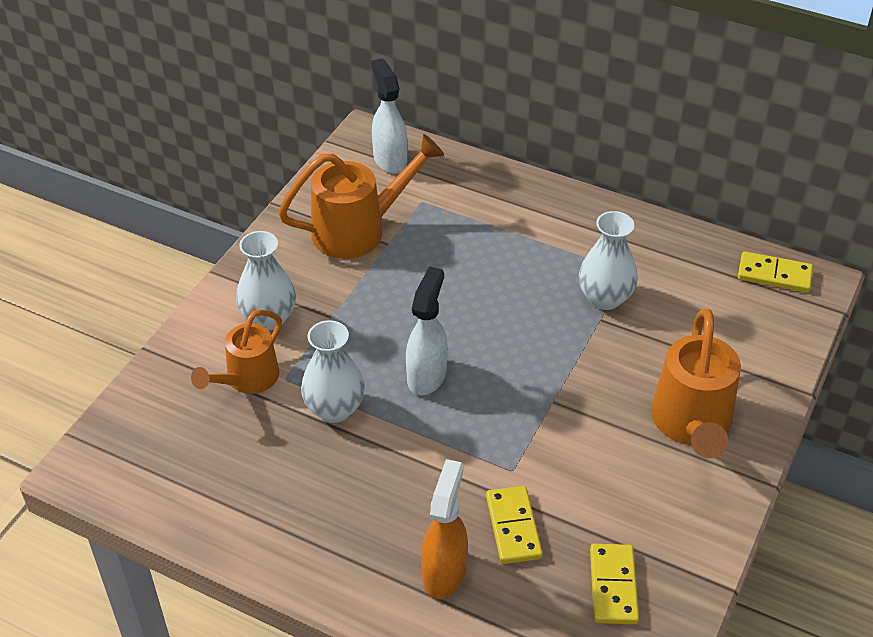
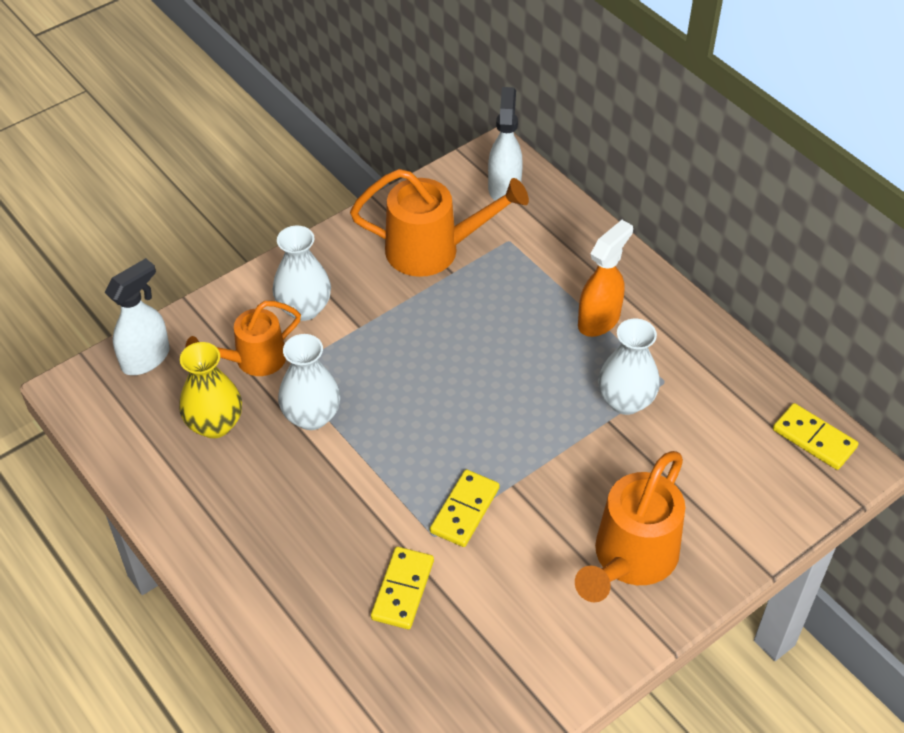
camera: 25 degrees right, 5 degrees up
(245, 449) = (215, 424): none -> yellow vase
(427, 375) = (411, 415): white spray bottle -> white spray bottle (146, 358)
(444, 572) = (317, 606): orange spray bottle -> orange spray bottle (599, 320)
(613, 586) = (458, 682): yellow domino -> yellow domino (464, 510)

